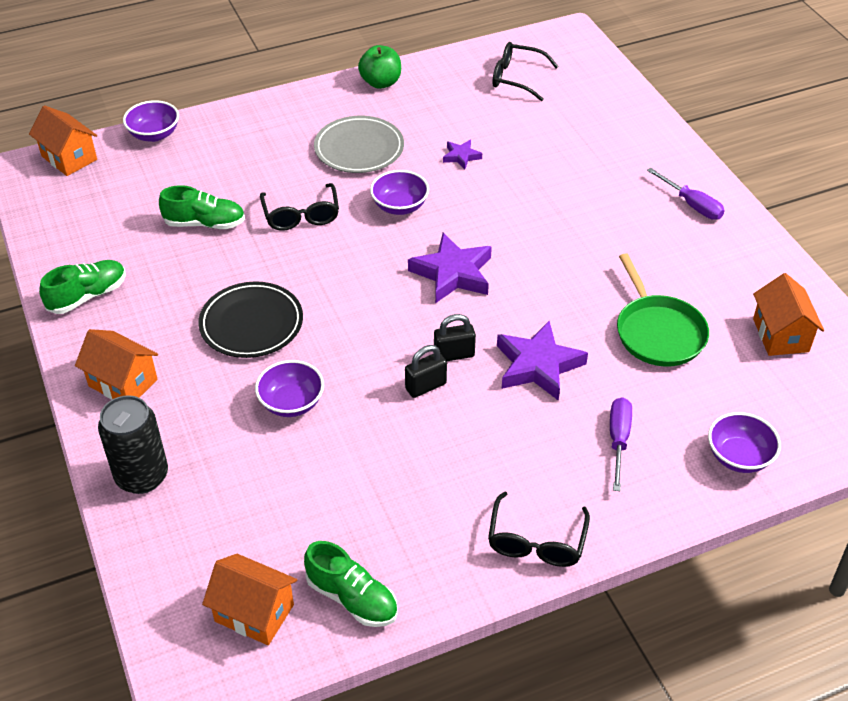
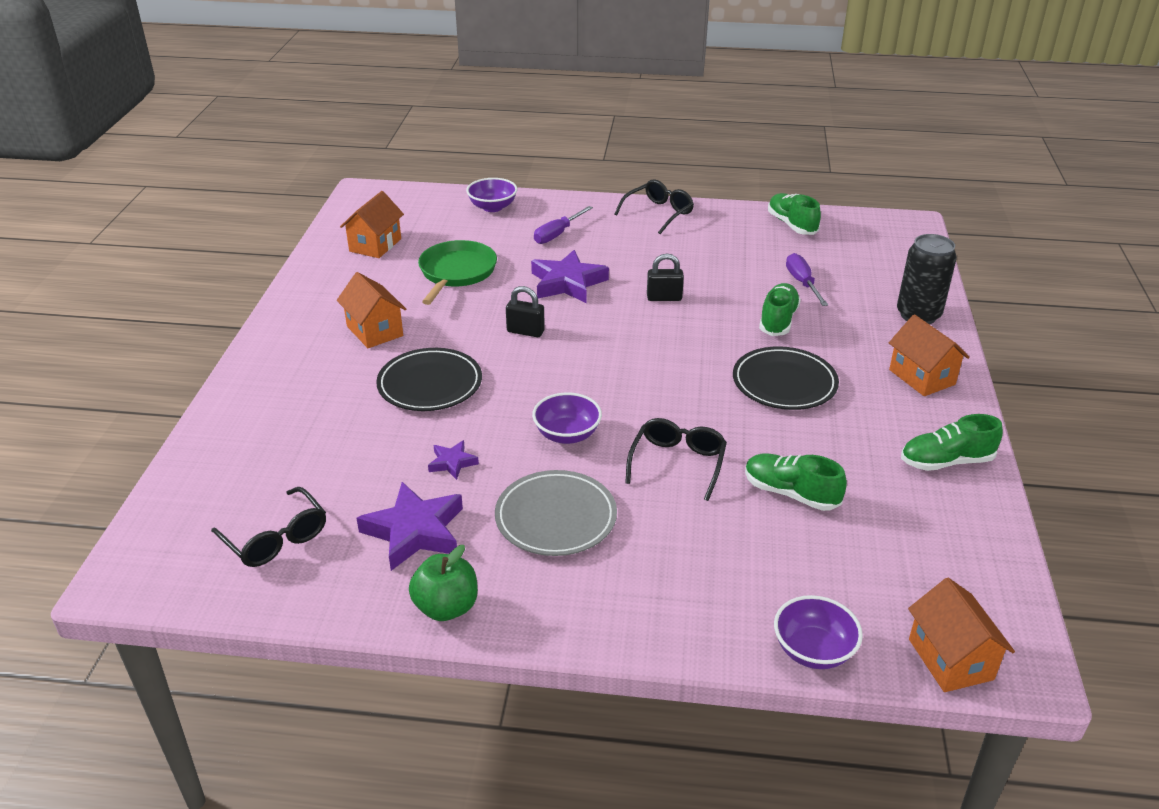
camera: 150 degrees left, 10 degrees down
(254, 613) = (858, 236): orange house -> orange house (374, 331)
(291, 403) = (778, 320): purple bowl -> green shoe
(453, 273) = (572, 360): purple star -> purple star (414, 531)
(454, 354) = (625, 308): black padlock -> black padlock (525, 331)
(543, 206) = (430, 384): none -> black plate
(692, 205) = (302, 339): purple screwdriver -> purple screwdriver (802, 283)

